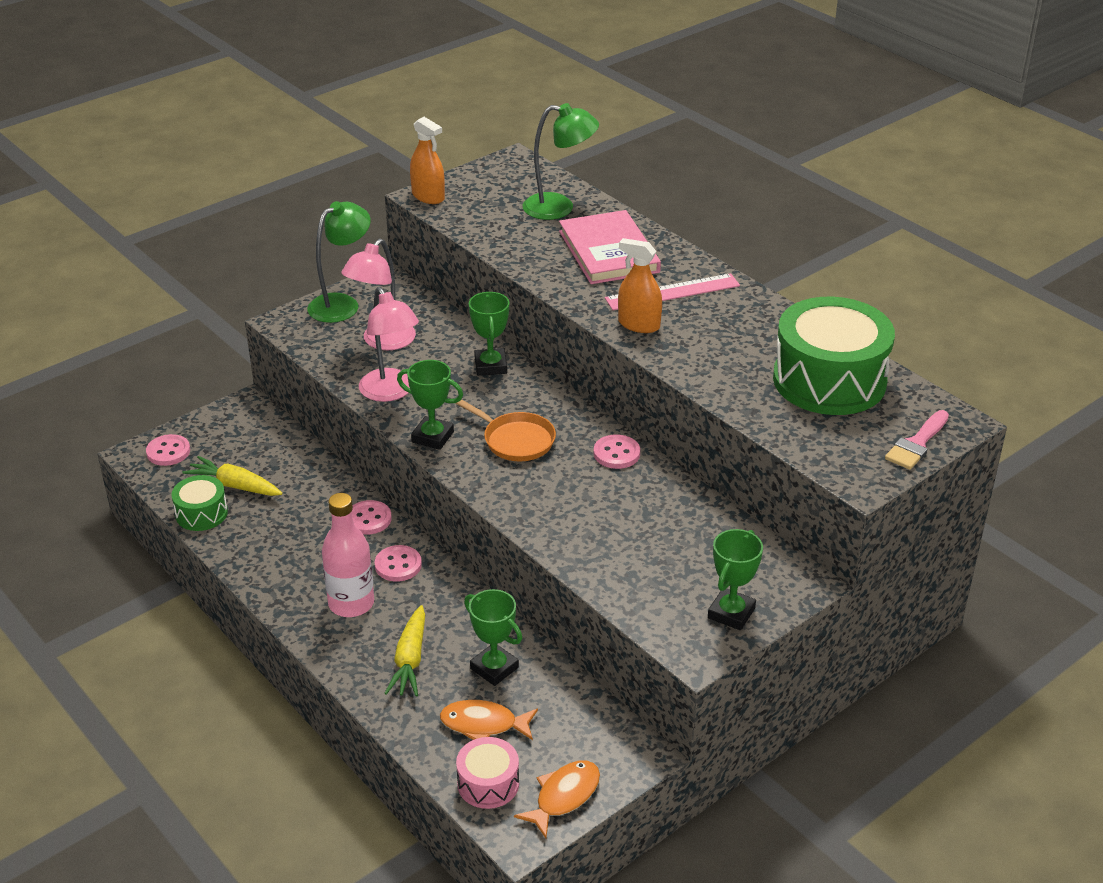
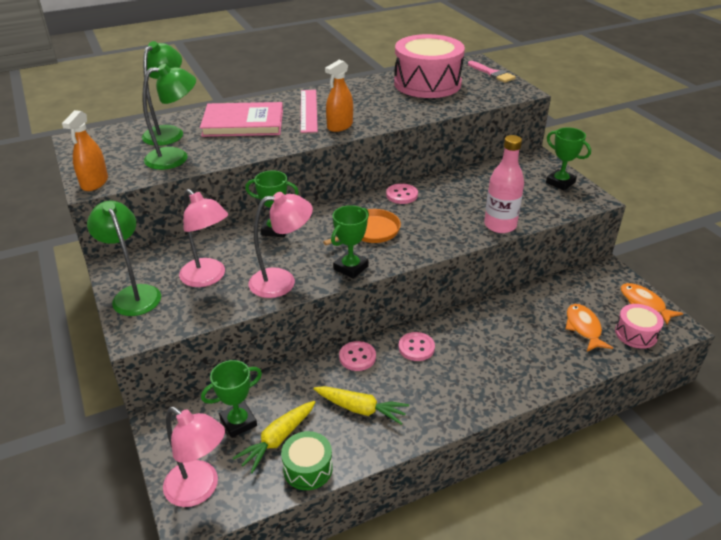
camera: 75 degrees left, 0 degrees up
(168, 452) = (199, 489): pink button -> pink lamp
(351, 603) = (453, 379): pink bottle -> pink bottle (500, 225)
(410, 660) = (519, 355): yellow carrot -> yellow carrot (360, 409)
(428, 196) = (94, 183): orange spray bottle -> orange spray bottle turned 135 degrees clockwise
(483, 724) = (583, 328): orange fish -> orange fish turned 150 degrees clockwise
(494, 668) = (531, 315): green trophy -> green trophy (238, 422)
(501, 228) = (176, 157): none -> green lamp
(829, 380) = (427, 83): green drum -> pink drum

